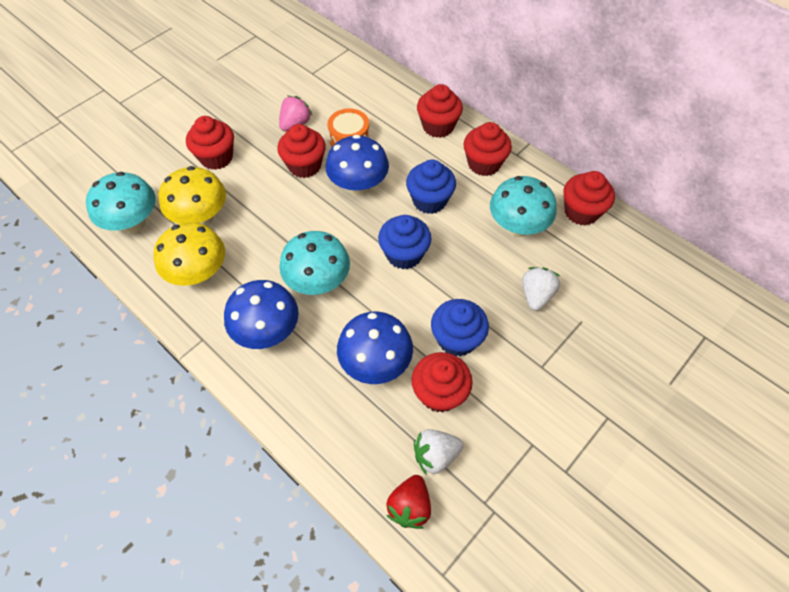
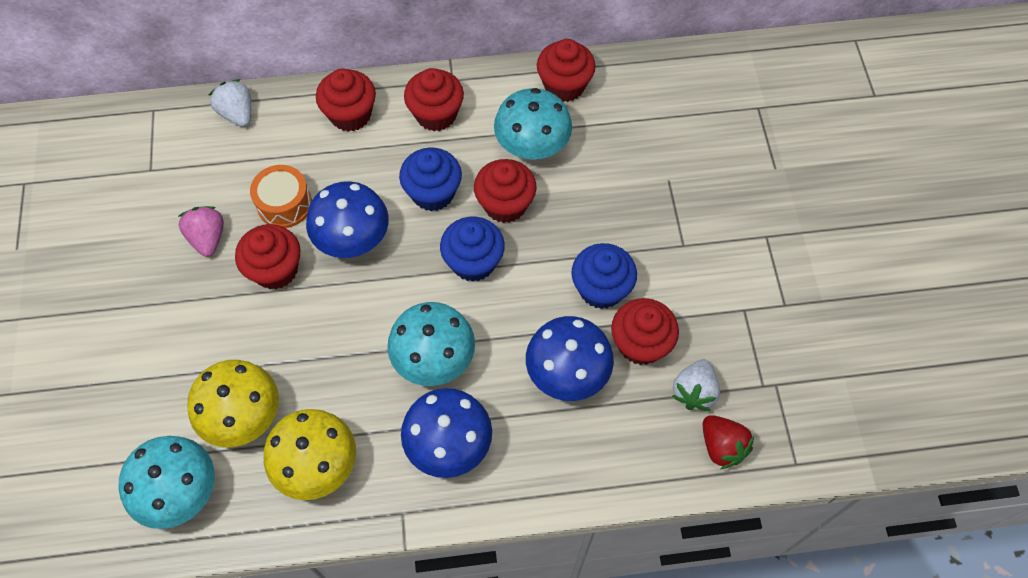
camera: 50 degrees left, 5 degrees up
(216, 157) = (173, 347): red cupcake -> red cupcake (505, 204)
(536, 295) = (614, 192): white strawberry -> white strawberry (237, 113)

